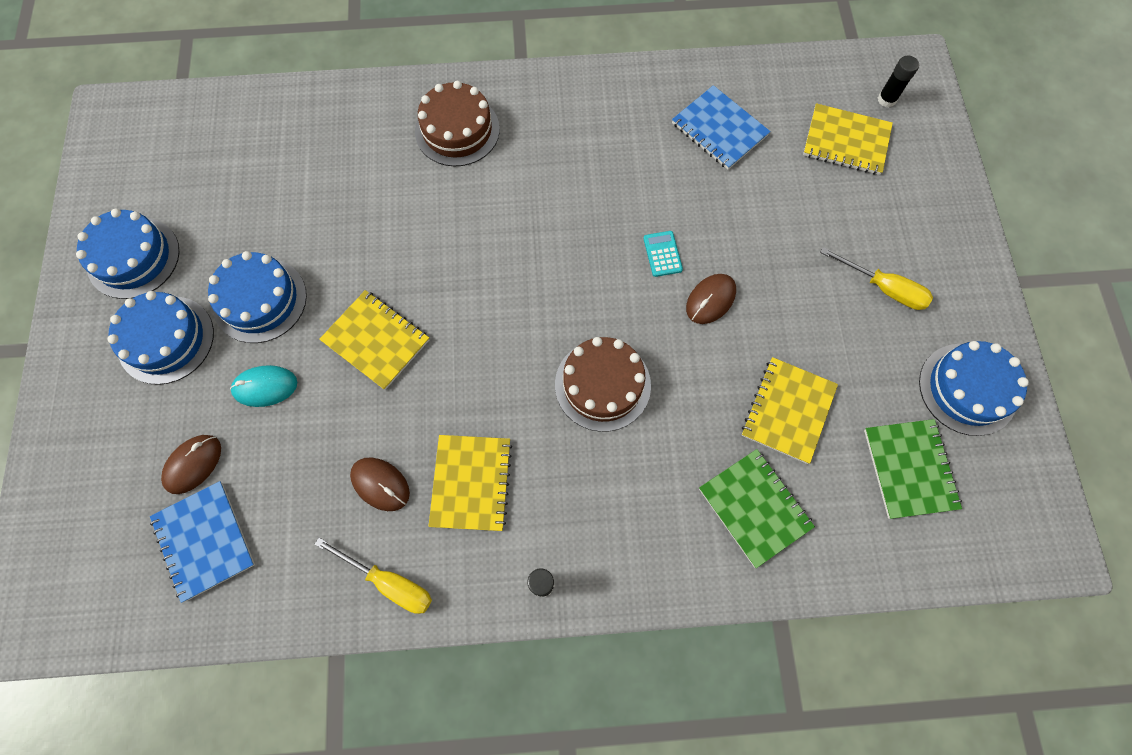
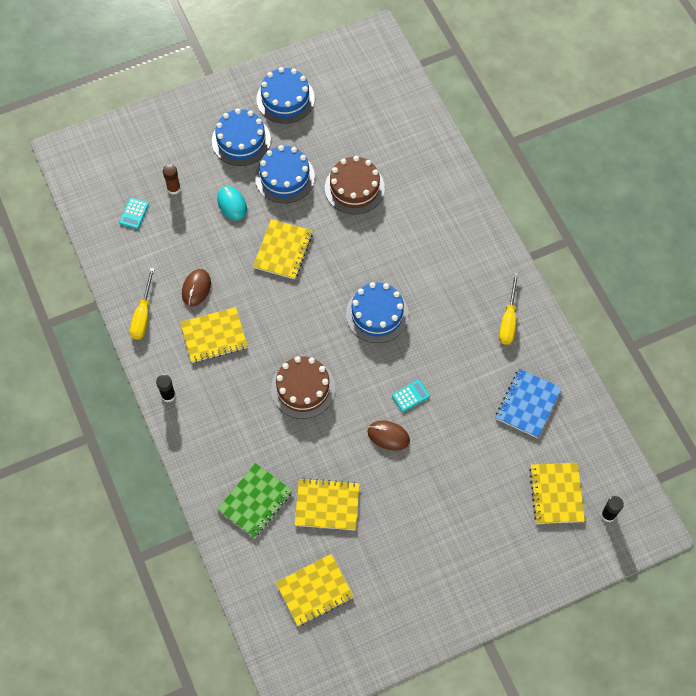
camera: 70 degrees right, 5 degrees down
(193, 464) = (174, 188): brown mouse -> brown glue stick
(204, 541) = (134, 213): blue notebook -> turquoise calculator
(457, 130) = (452, 238): brown cake -> brown cake (354, 188)
(883, 288) = (442, 546): yellow screwdriver -> yellow screwdriver (508, 320)
(909, 469) = (314, 591): green notebook -> yellow notebook
(967, 389) = (386, 618): blue cake -> blue cake (377, 314)

